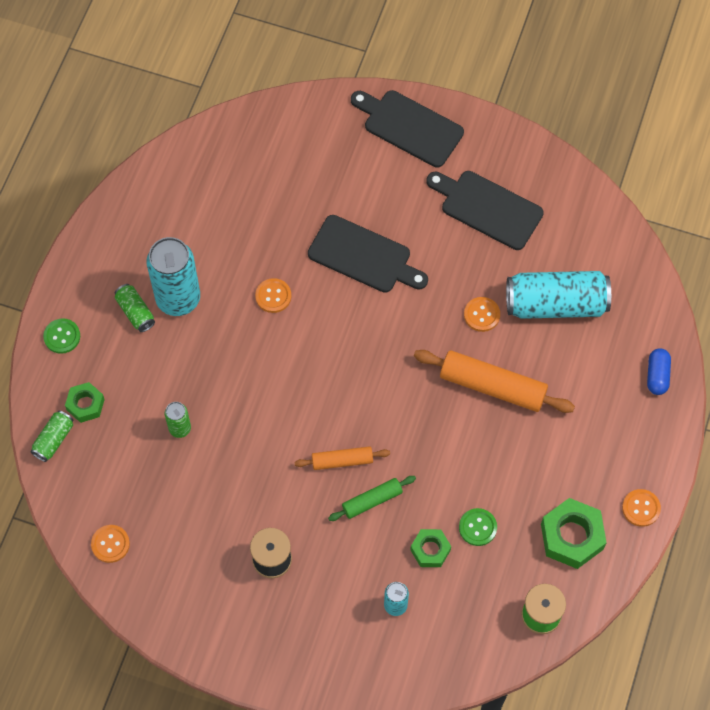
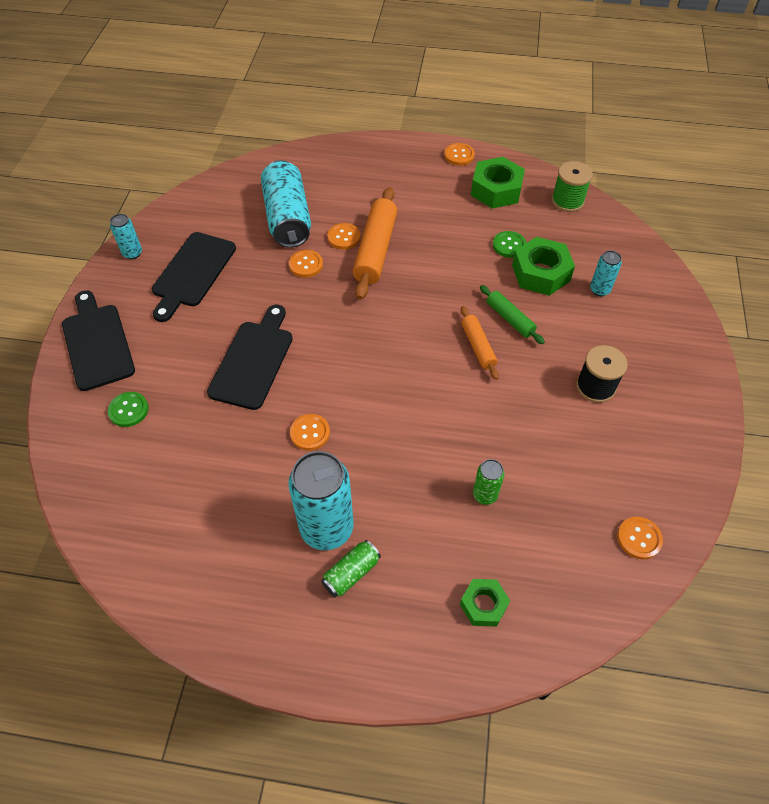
camera: 100 degrees left, 10 degrees down
(54, 440) = (538, 633): green can -> none
(62, 336) = (400, 657): green button -> green button (128, 410)
(409, 127) = (97, 343): black cutting board -> black cutting board turned 135 degrees clockwise
(430, 550) = (540, 273): green nut -> green nut, size x1.66
(517, 357) = (344, 237): none -> orange button
(524, 154) = (132, 253): none -> turquoise can
(657, 375) = (343, 155): blue capsule -> none

